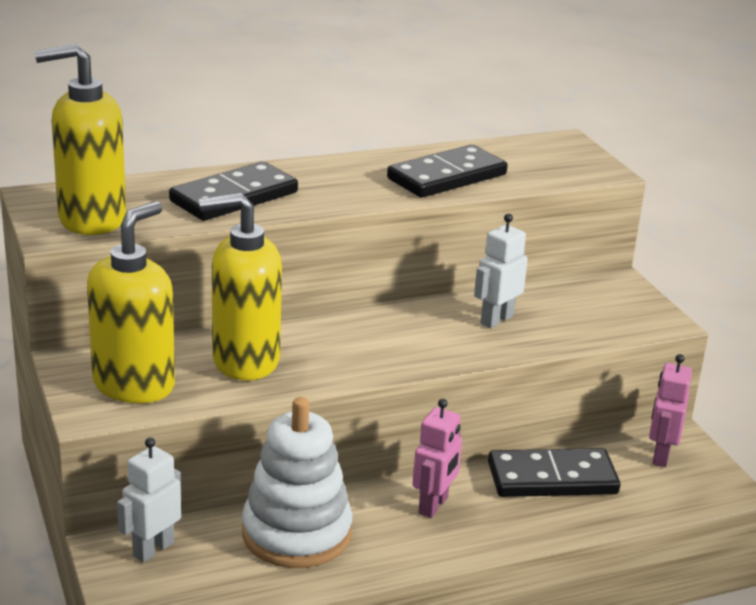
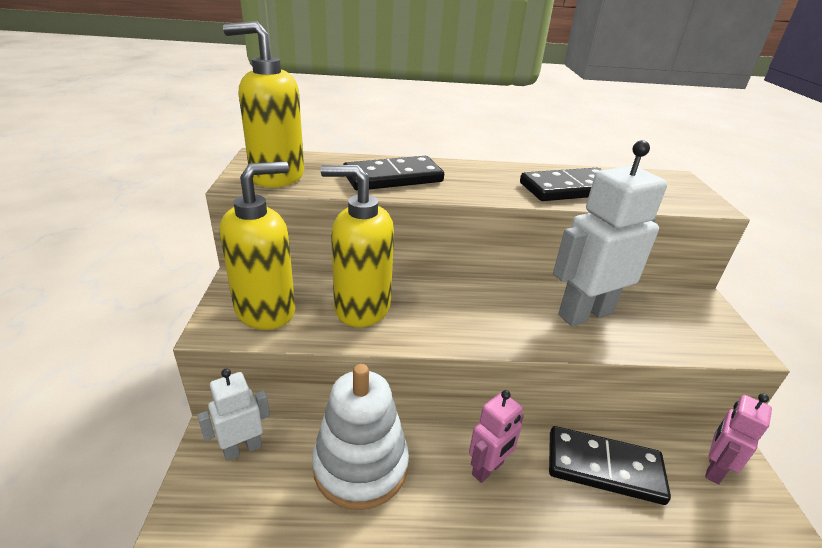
camera: 20 degrees right, 5 degrees up
(496, 319) = (585, 313): white robot -> white robot, size x1.78

